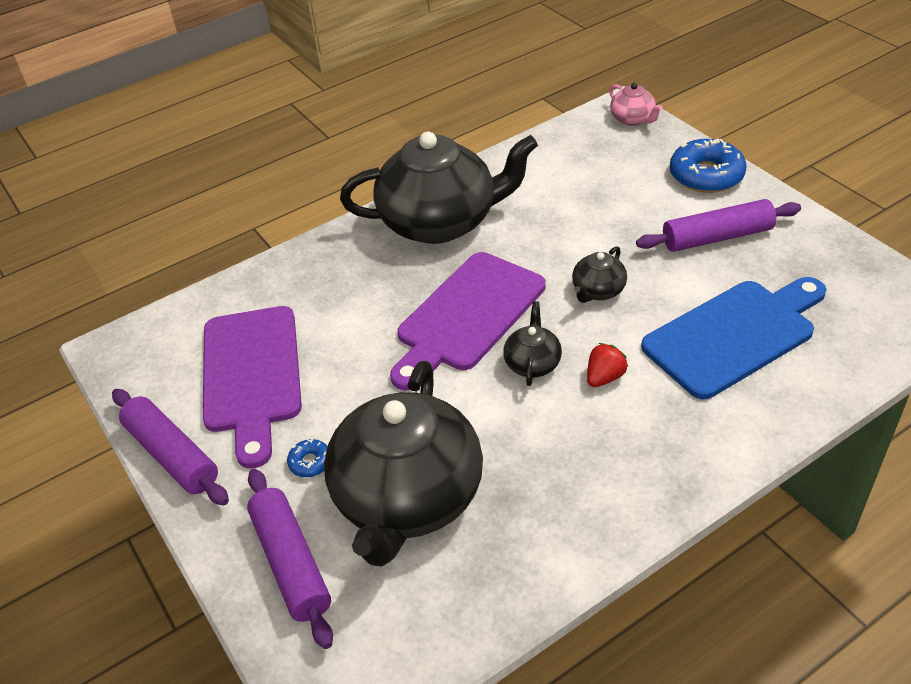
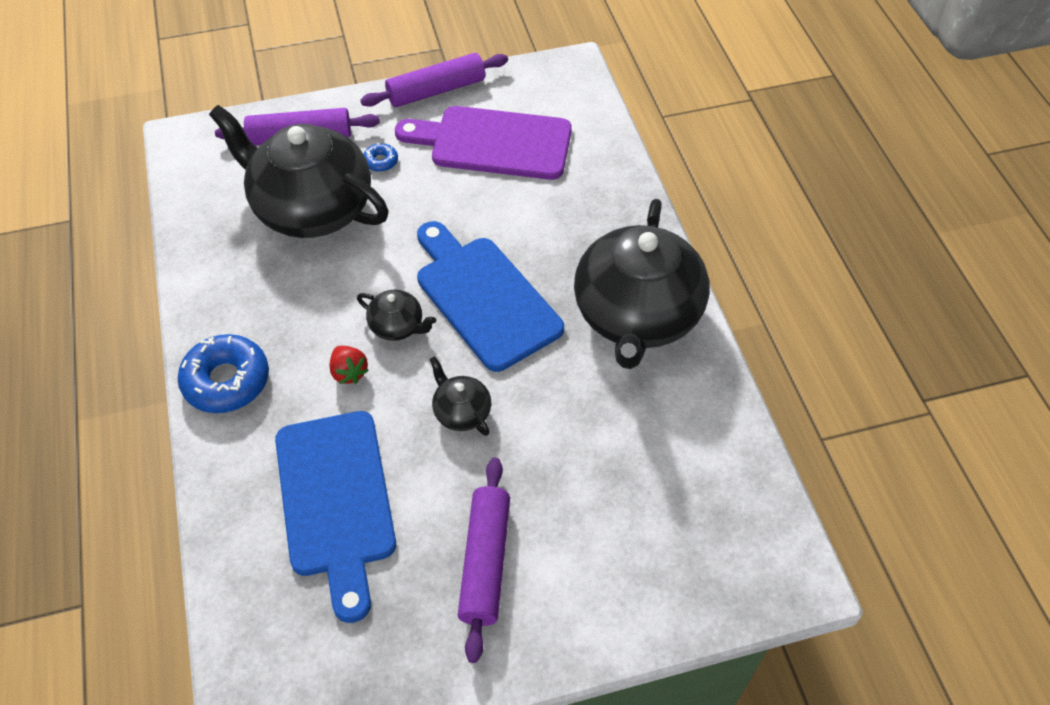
camera: 105 degrees right, 10 degrees up
(467, 316) = (484, 297): purple cutting board -> blue cutting board
(632, 119) = (766, 584): pink teapot -> none
(706, 175) = (604, 611): blue donut -> blue donut (226, 381)

